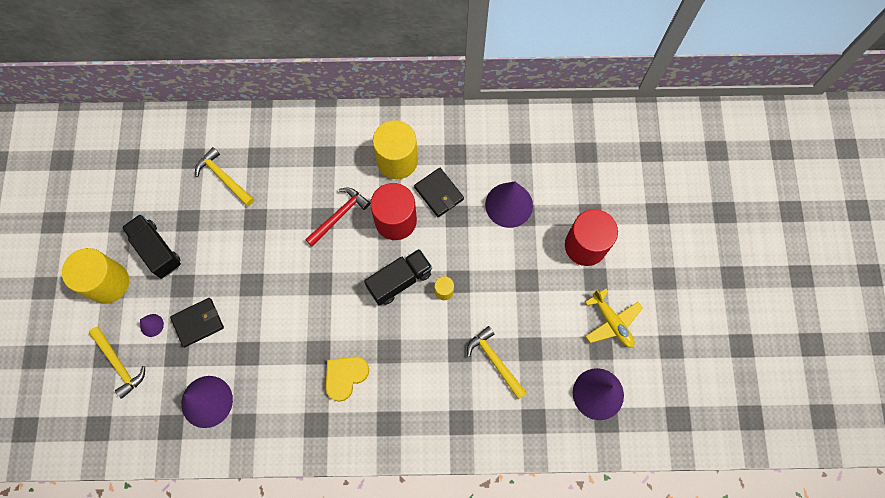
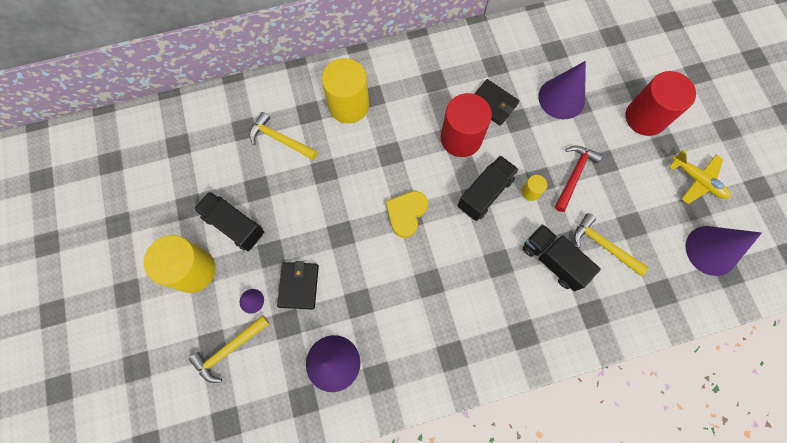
camera: 15 degrees left, 0 degrees up
(119, 364) = (229, 350): yellow hammer -> yellow hammer turned 105 degrees clockwise
(198, 322) = (298, 286): black wallet -> black wallet turned 45 degrees counterclockwise
(339, 215) = (405, 147): red hammer -> red hammer (574, 175)
(345, 376) = (464, 299): yellow heart -> yellow heart (406, 213)
(397, 160) = (443, 83): yellow cylinder -> yellow cylinder (348, 105)
(441, 362) = (553, 260): none -> black truck

